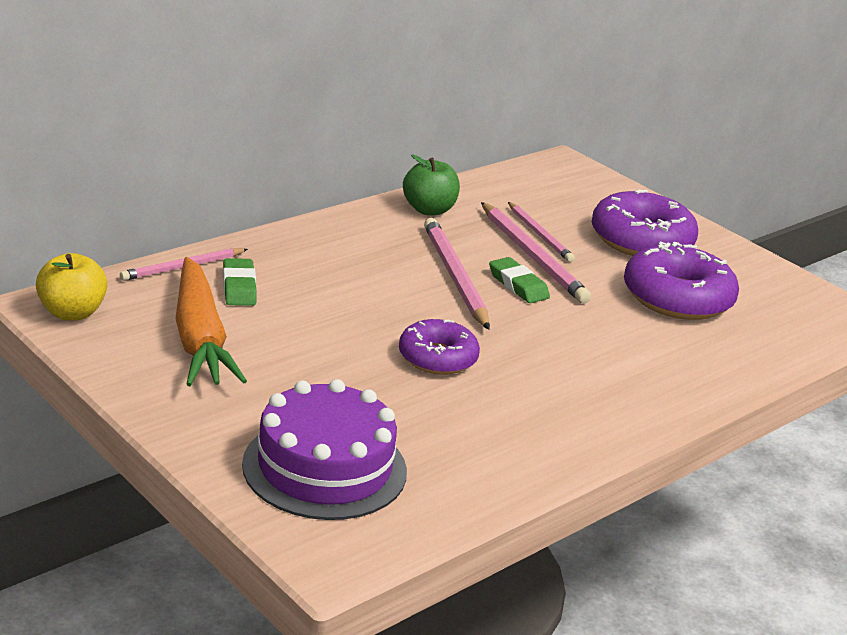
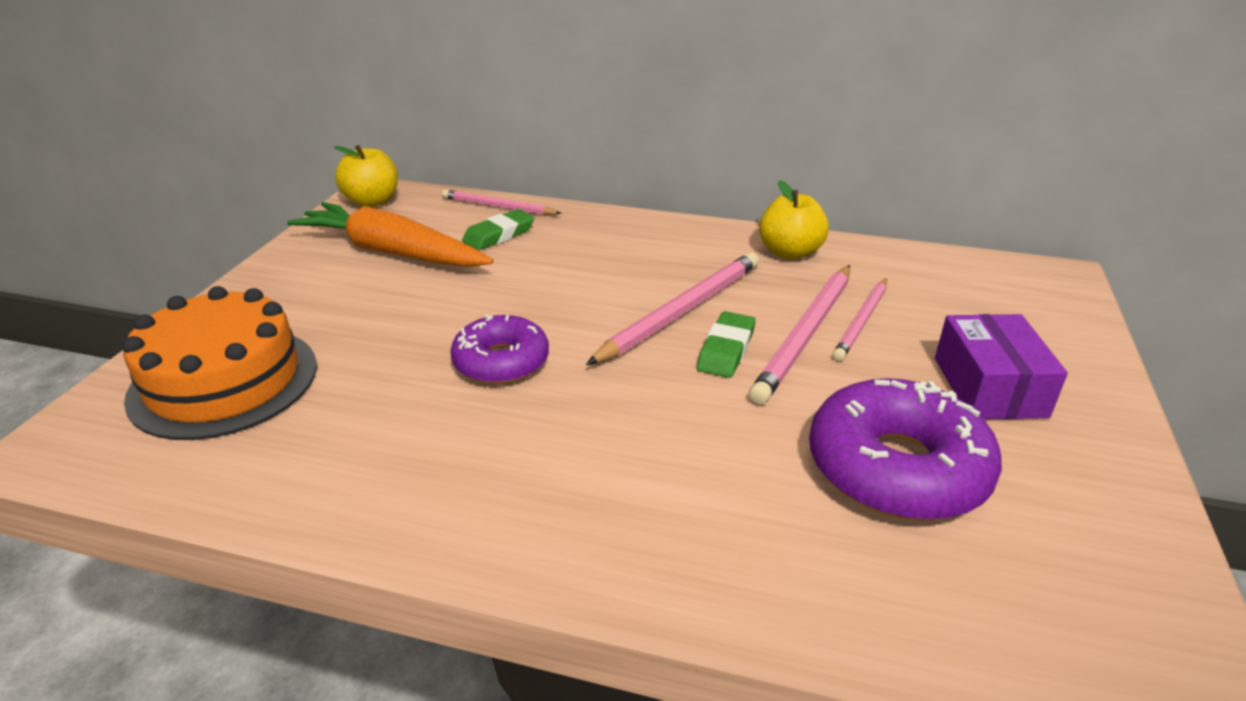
camera: 60 degrees right, 5 degrees up
(199, 338) = (392, 252): orange carrot -> orange carrot turned 75 degrees clockwise
(324, 467) = (224, 381): purple cake -> orange cake
(429, 210) = (790, 252): green apple -> yellow apple
(641, 240) = (989, 387): purple donut -> purple box

